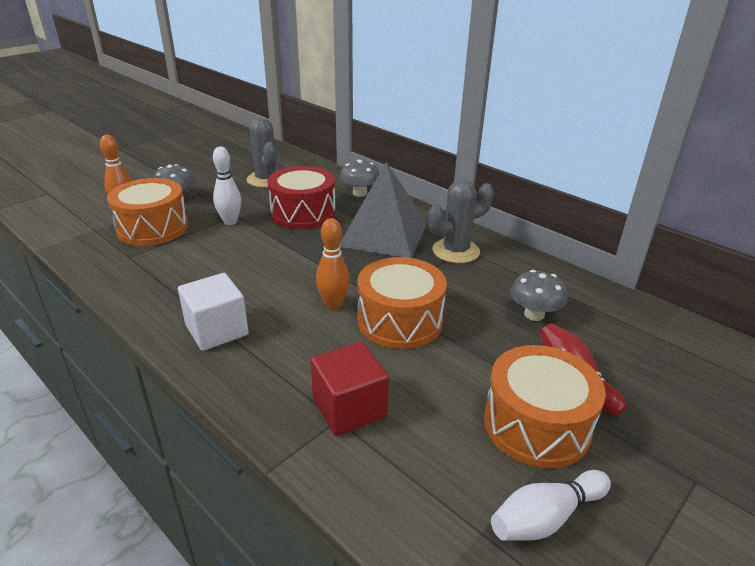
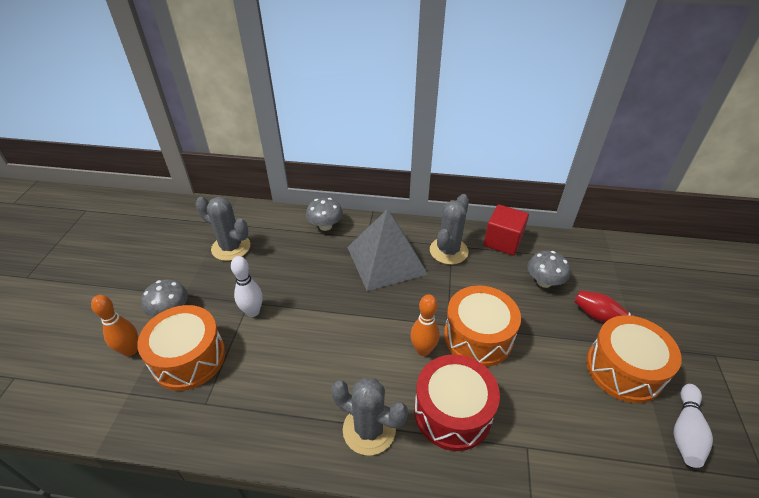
camera: 35 degrees left, 10 degrees up
(217, 330) = (369, 429): white cube -> grey cactus
(303, 213) = (304, 270): red drum -> red drum (452, 412)
(349, 408) = (524, 432): red cube -> red cube (503, 241)

